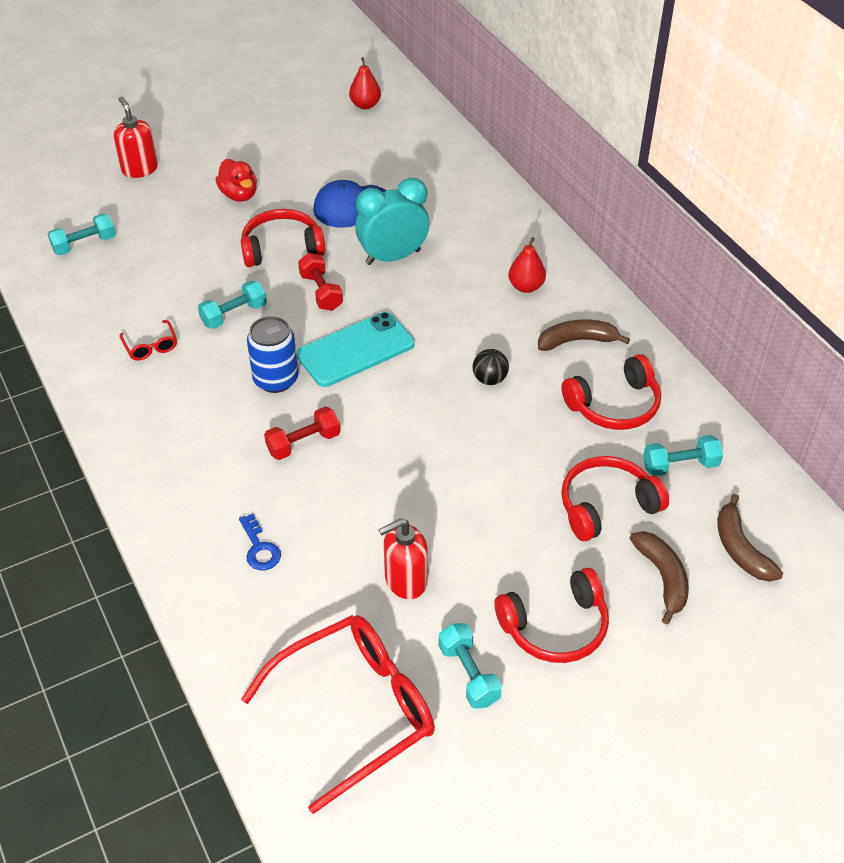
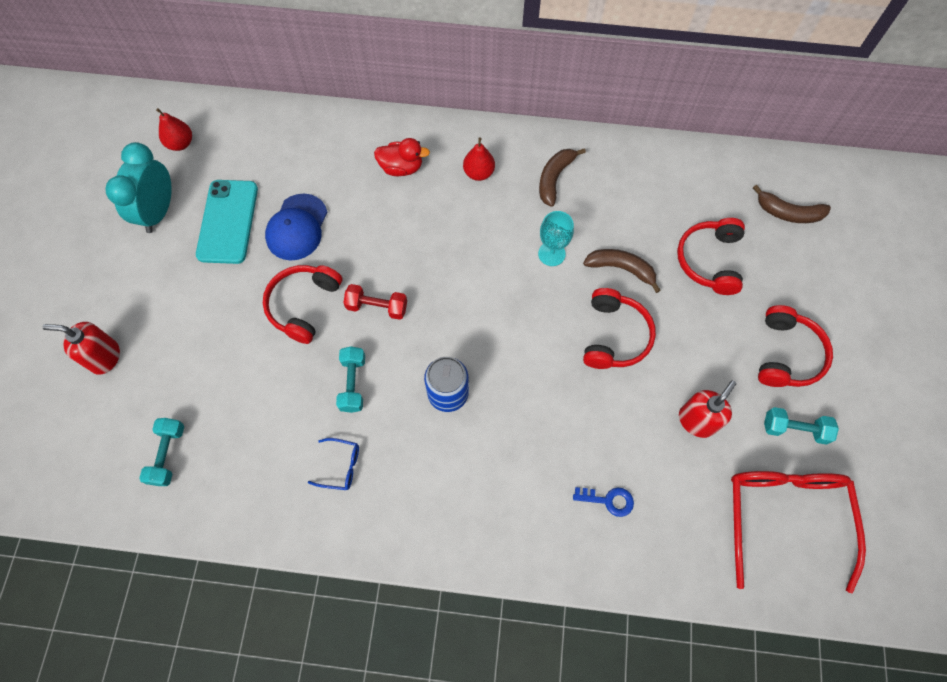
camera: 55 degrees left, 20 degrees up
(150, 346) = (340, 466): red glasses -> blue glasses
(239, 195) = (210, 299): red duck -> red duck (401, 167)
(303, 443) = (527, 412): red dumbbell -> none
(355, 350) = (458, 320): turquoise phone -> turquoise phone (227, 221)
(393, 257) = (378, 235): turquoise clock -> turquoise clock (159, 211)
(405, 581) = (697, 420): red soap dispenser -> red soap dispenser turned 150 degrees counterclockwise
(489, 379) = (551, 254): black ball -> turquoise goblet
(614, 405) = (628, 197): red headphones -> red headphones (614, 336)
(662, 578) = (785, 269): brown banana -> brown banana (621, 269)
(680, 466) = (704, 197): turquoise dumbbell -> none

